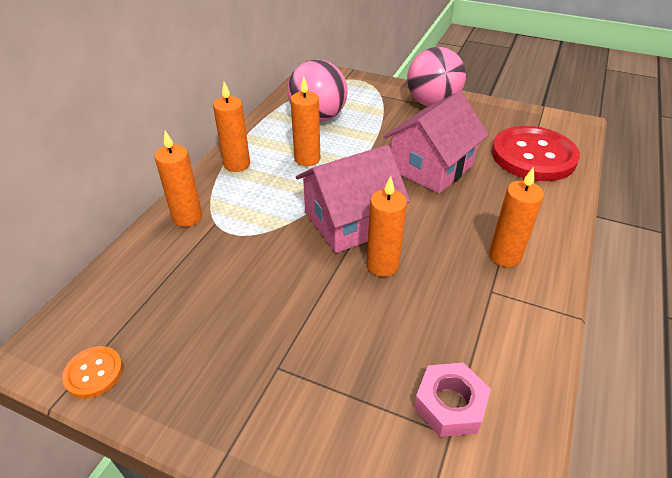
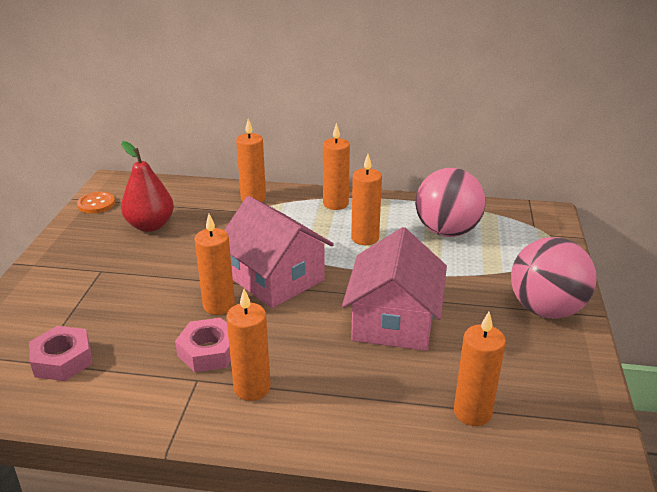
camera: 75 degrees right, 10 degrees down
(194, 312) = (150, 225): none -> red pear
(431, 167) = (394, 321): pink house -> pink house turned 75 degrees clockwise
(452, 279) = (208, 351): none -> pink nut
(533, 156) = (472, 412): red button -> orange candle

